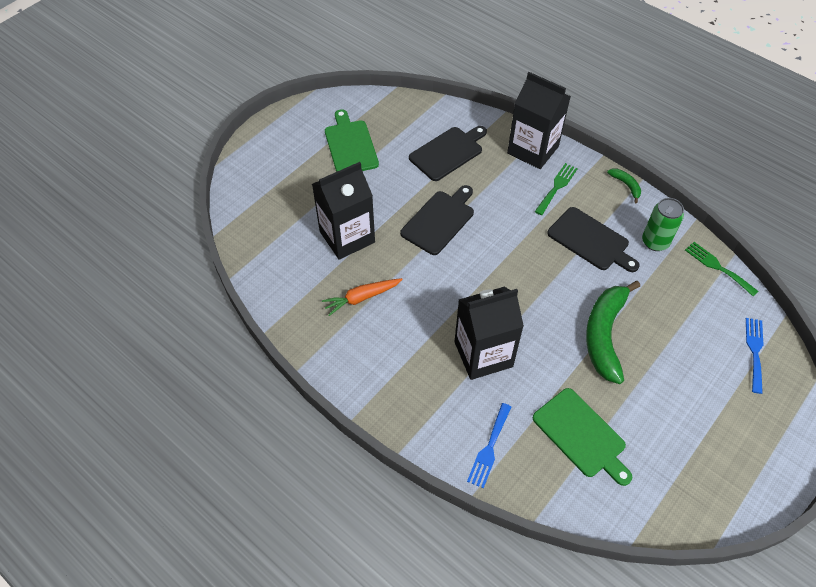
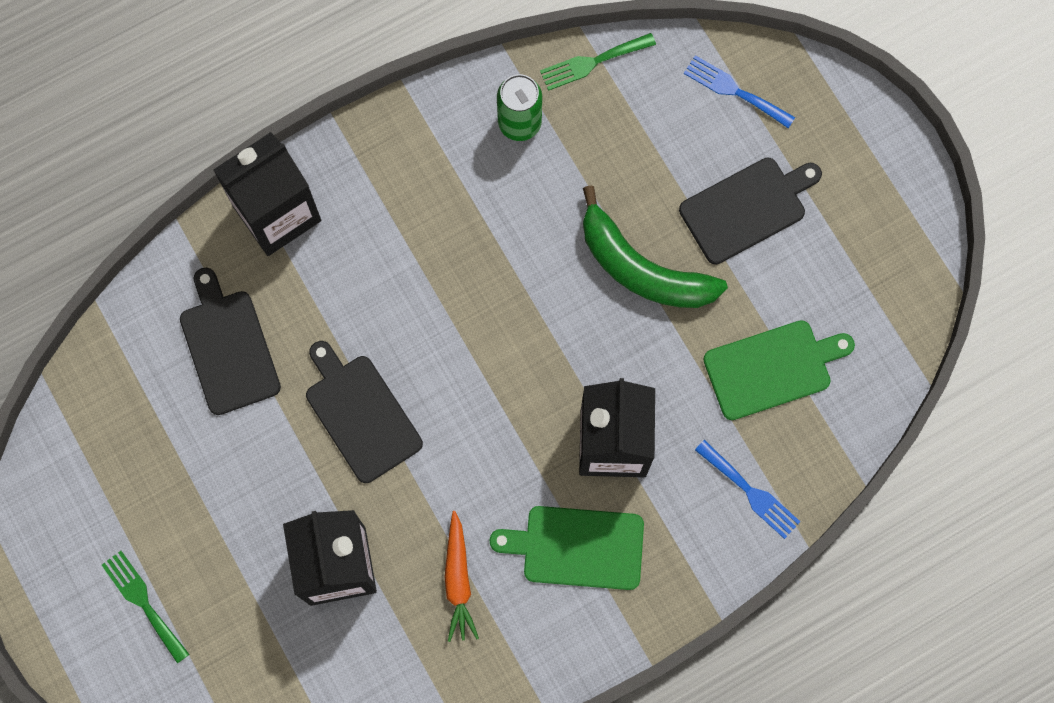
camera: 70 degrees left, 20 degrees up
(350, 145) = (147, 499): green cutting board -> green cutting board (577, 547)
(556, 187) = (366, 212): green fork -> green fork (143, 602)
(590, 240) = (483, 211): black cutting board -> black cutting board (747, 208)
(626, 185) = (403, 110): green banana -> none

